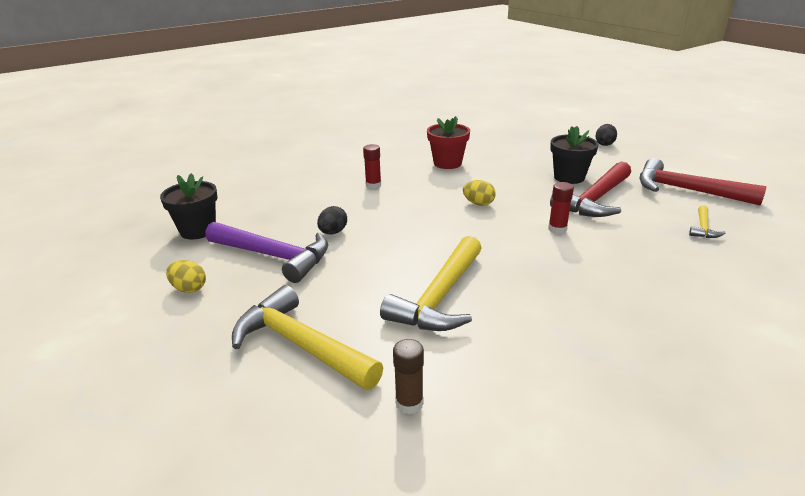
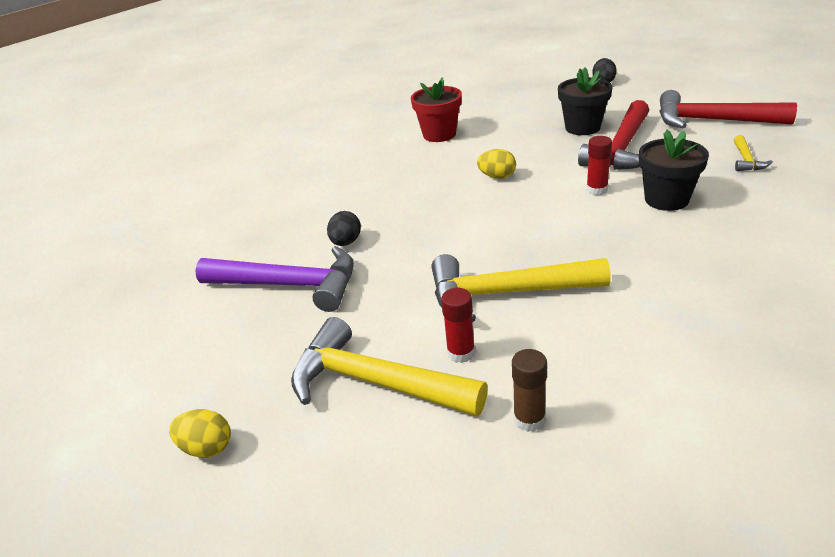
camera: 10 degrees left, 5 degrees up
(189, 289) = (205, 345): yellow egg -> yellow egg (207, 448)
(198, 230) = (178, 272): black flower pot -> black flower pot (666, 199)
(373, 185) = (365, 177): red glue stick -> red glue stick (461, 353)
(440, 297) = (505, 293): yellow hammer -> yellow hammer turned 75 degrees clockwise

